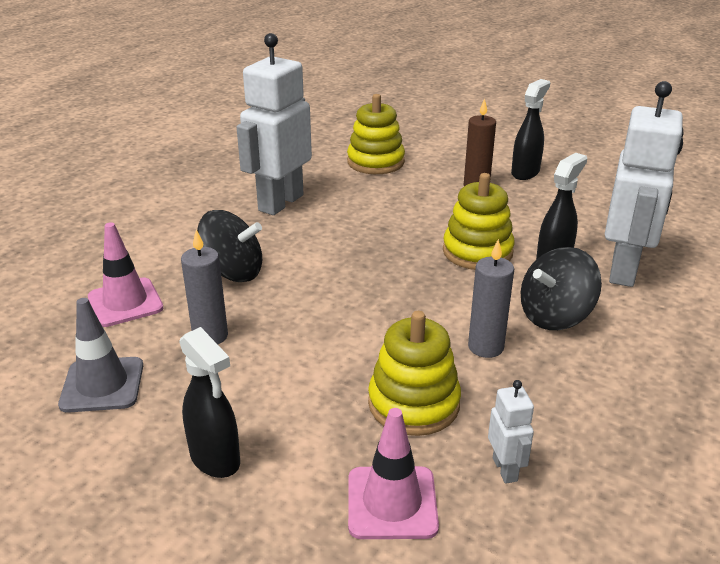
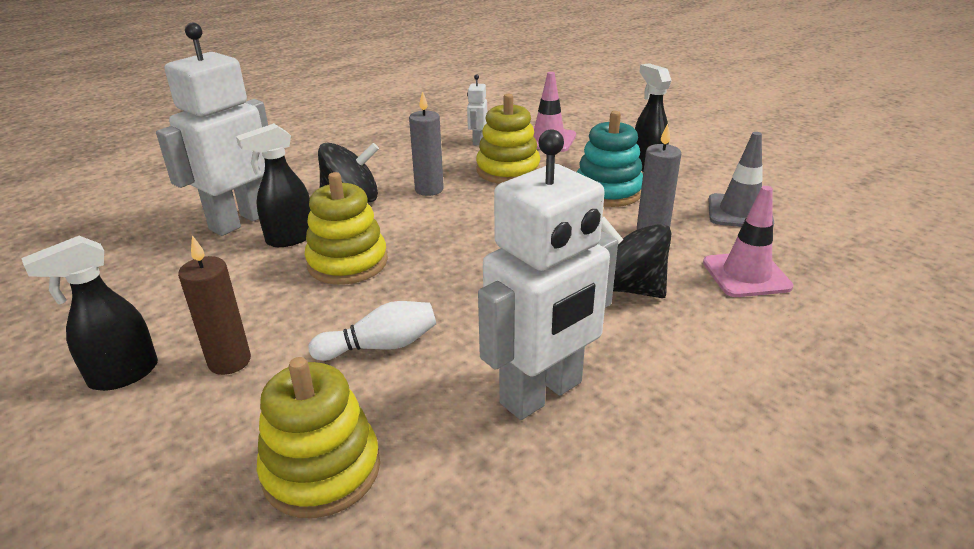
camera: 160 degrees left, 0 degrees up
(267, 389) = (608, 191): none -> turquoise stacking toy
(394, 207) = (380, 346): none -> white bowling pin

